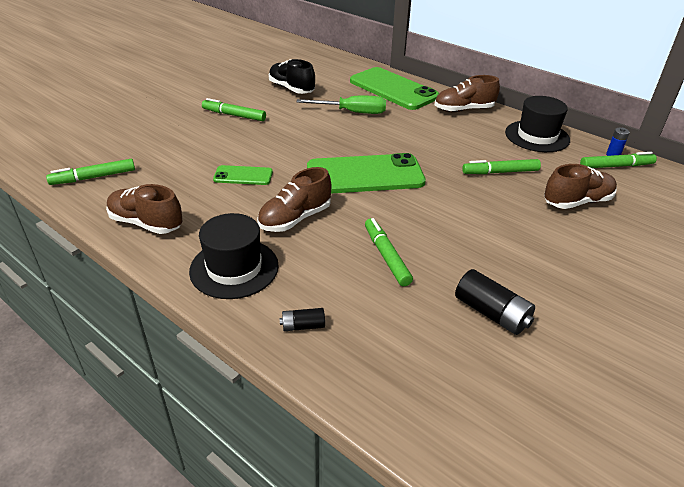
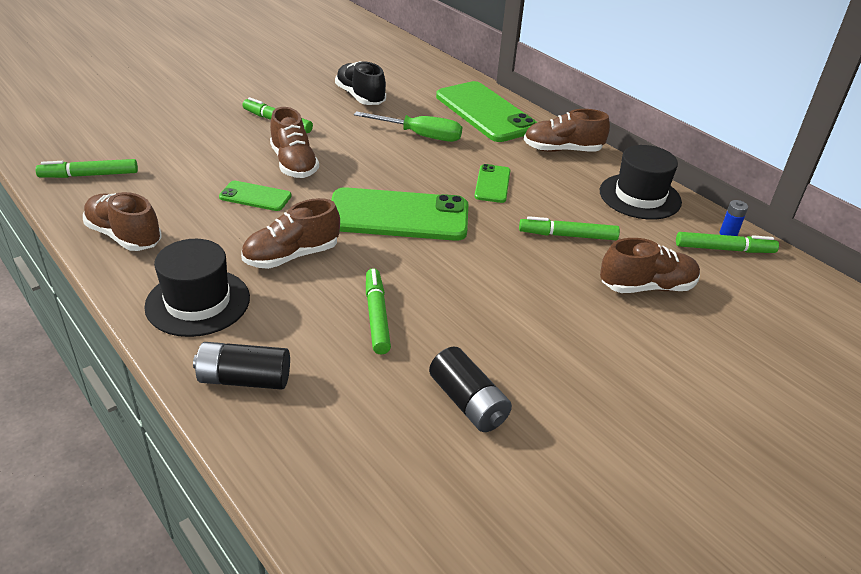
camera: 10 degrees right, 0 degrees up
(263, 146) = (294, 164): none -> brown shoe
(303, 326) = (244, 379): black battery -> black battery, size x1.77
(425, 141) = (492, 184): none -> green phone

